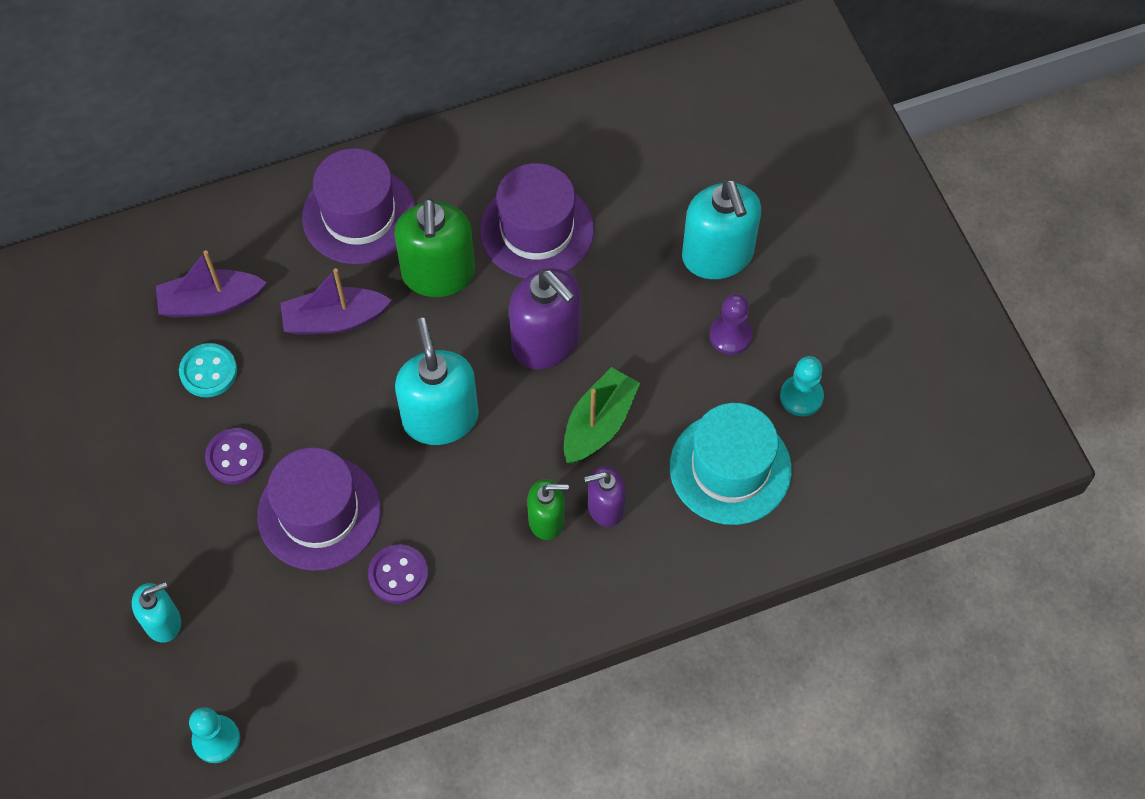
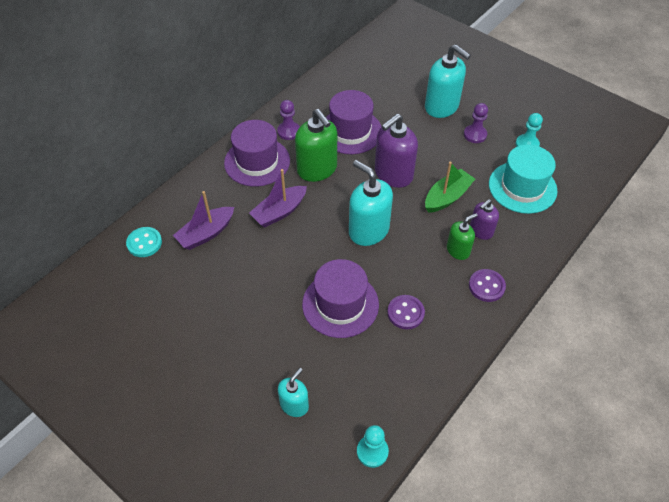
camera: 30 degrees left, 10 degrees down
(208, 371) = (228, 266): turquoise button -> turquoise button (144, 243)
(235, 457) = (274, 300): purple button -> purple button (486, 286)
(442, 183) = (288, 131): none -> purple pawn
(546, 342) = (393, 174): purple soap dispenser -> purple soap dispenser turned 120 degrees clockwise
(599, 424) = (447, 197): green boat -> green boat turned 45 degrees clockwise

